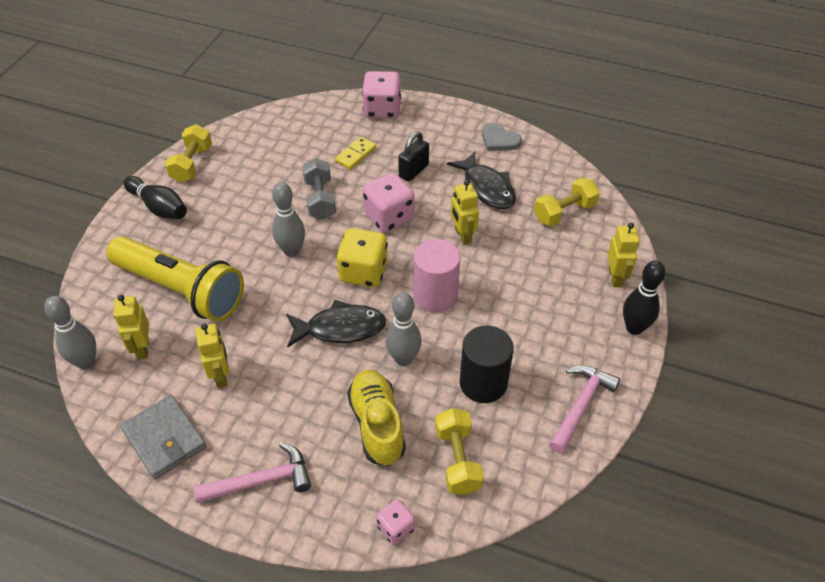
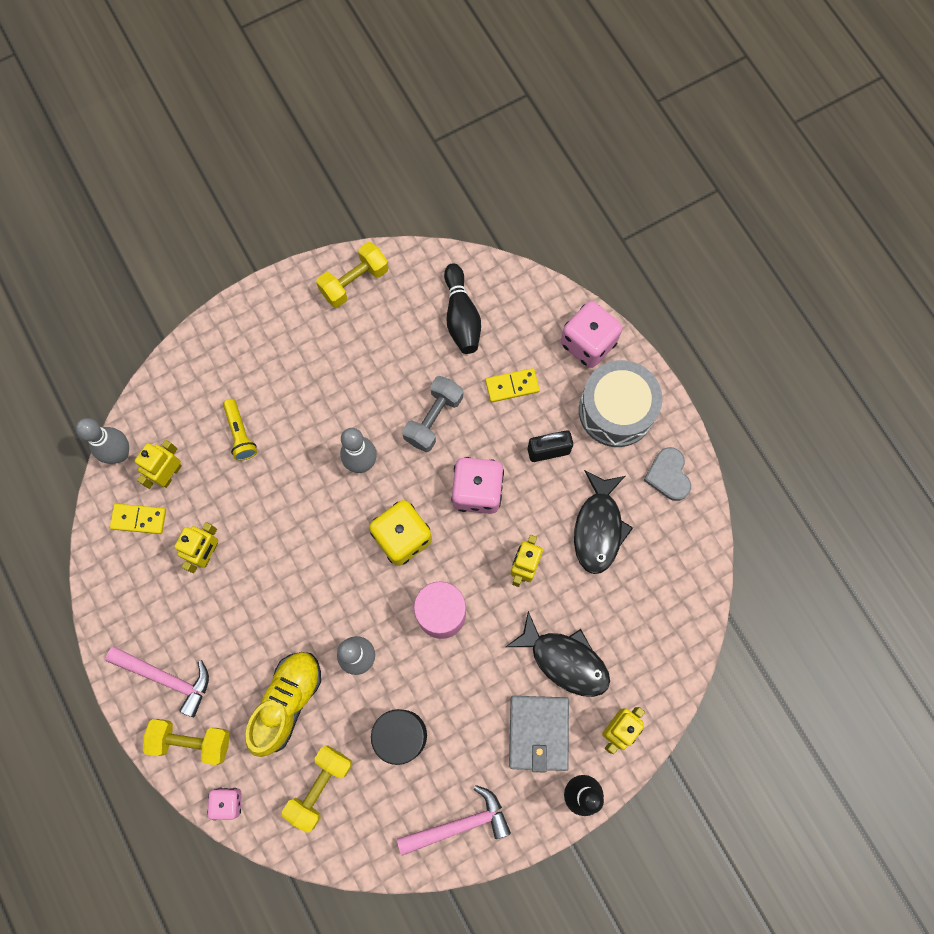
camera: 40 degrees right, 25 degrees up
(140, 392) = (139, 519): none -> yellow domino
(159, 207) = (289, 317): black bowling pin -> black bowling pin (461, 317)
(164, 439) = (126, 579): grey wallet -> grey wallet (538, 732)
(181, 290) = (240, 434): yellow flashlight -> yellow flashlight, size x0.40
(340, 328) = (335, 583): black fish -> black fish (564, 660)
(434, 129) = (616, 410): none -> grey drum
(564, 212) = (643, 617): yellow dumbbell -> yellow dumbbell (191, 741)

